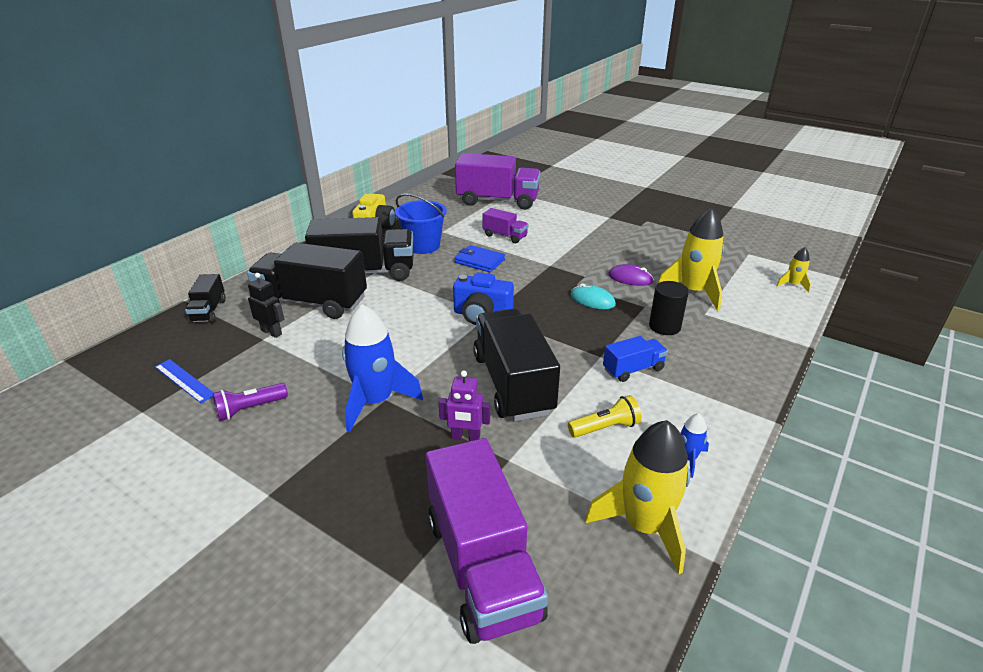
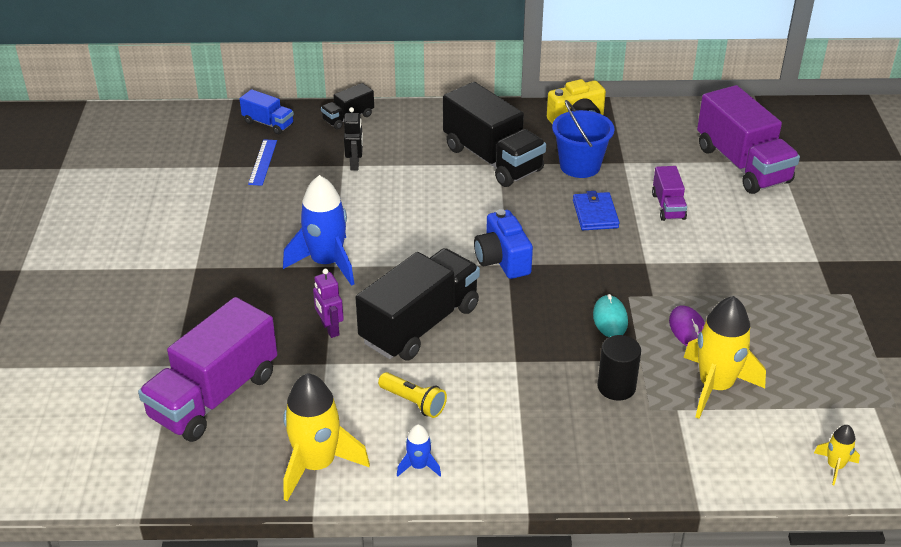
camera: 55 degrees right, 5 degrees up
(250, 409) = (263, 209): purple flashlight -> none
(312, 302) = (415, 159): black truck -> none
(633, 369) = (516, 390): blue truck -> blue truck (268, 123)

